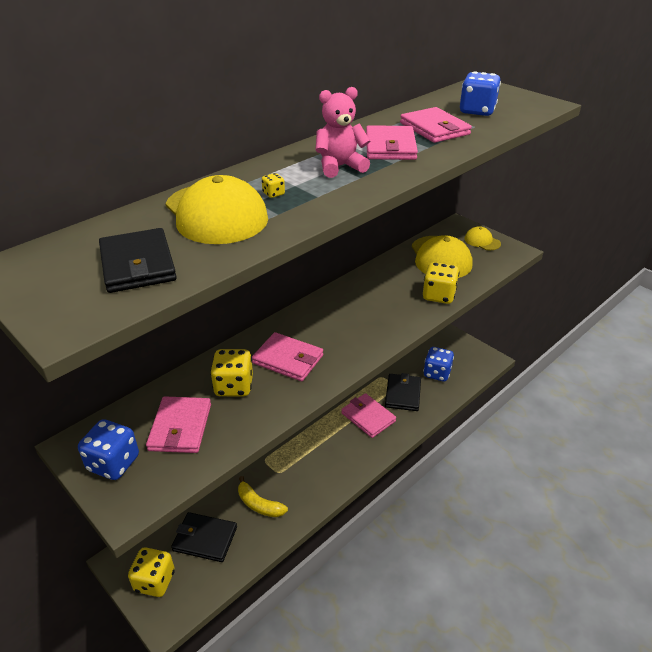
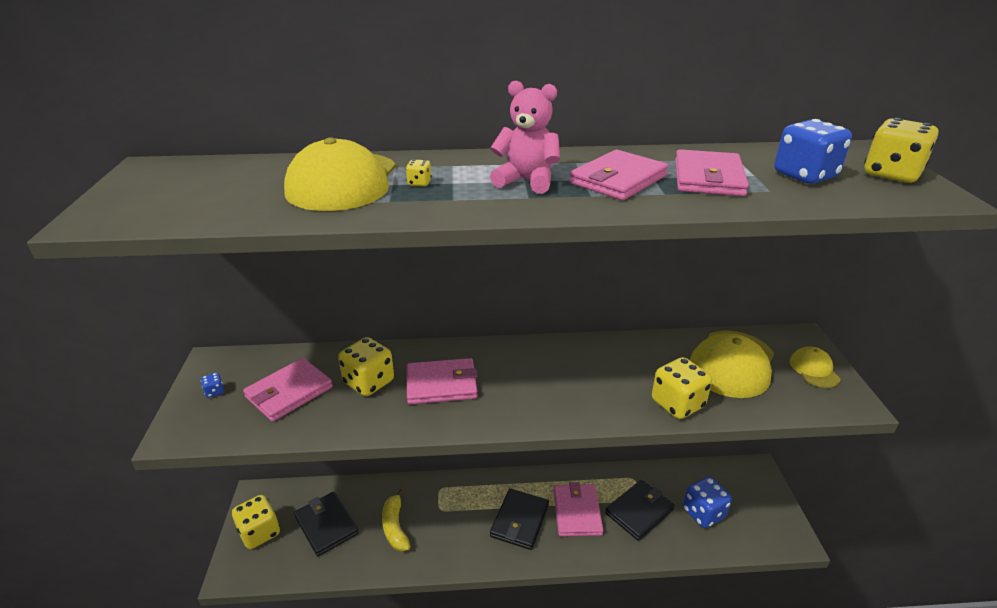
camera: 40 degrees right, 5 degrees down
(113, 463) = (214, 392): blue dice -> blue dice, size x0.43
(138, 264) = (215, 198): black wallet -> black wallet (519, 521)
(288, 359) = (441, 384): pink wallet -> pink wallet turned 75 degrees counterclockwise
(512, 97) = (891, 174): none -> yellow dice

